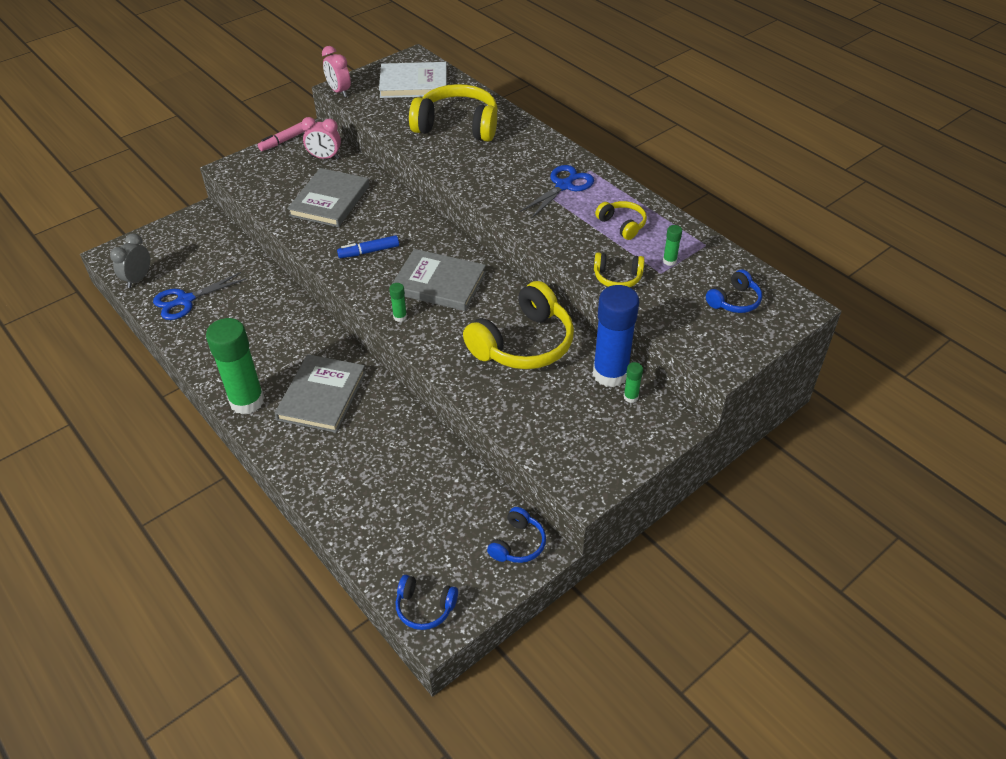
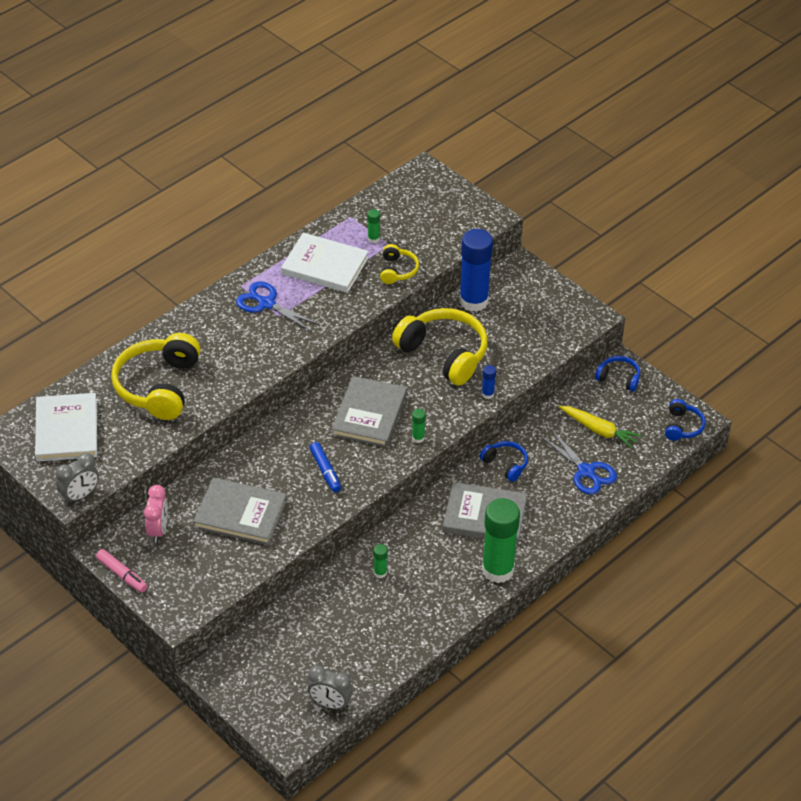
camera: 95 degrees left, 0 degrees up
(185, 300) = (362, 651): blue scissors -> blue scissors (586, 471)
(339, 91) = (80, 495): pink clock -> grey clock
(430, 512) = (599, 430): none -> yellow carrot
(456, 376) = (487, 394): none -> blue glue stick
(622, 225) = (325, 266): yellow headphones -> white book
(631, 397) = (497, 290): green glue stick -> green glue stick (380, 573)
(734, 301) = (420, 205): blue headphones -> blue headphones (505, 464)

